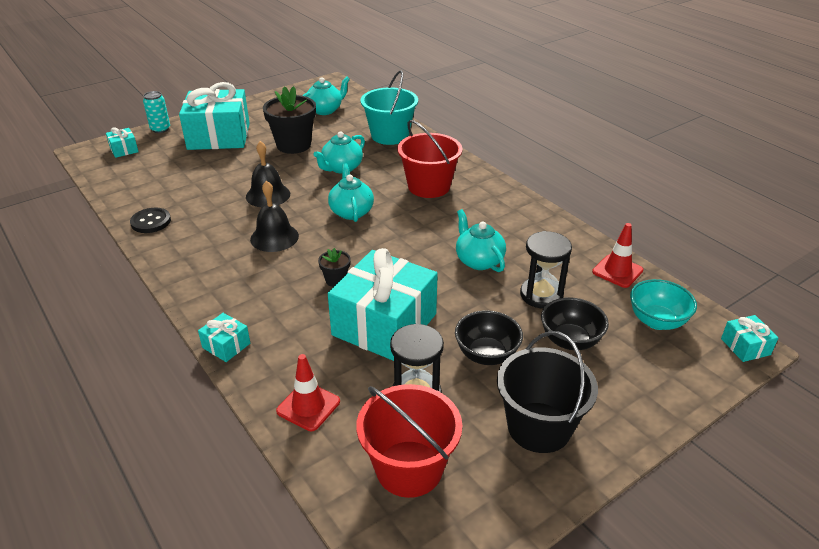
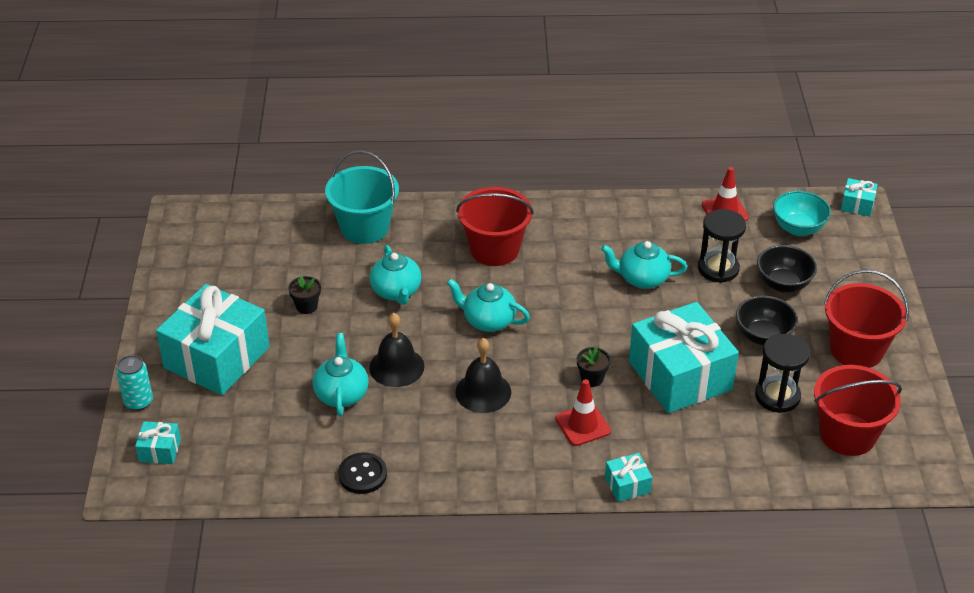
camera: 55 degrees left, 5 degrees up
(293, 145) = (306, 306): black flower pot -> black flower pot, size x0.47
(308, 406) = (744, 462): red traffic cone -> red traffic cone (582, 425)
(325, 110) = (248, 248): turquoise teapot -> turquoise teapot (341, 394)
(539, 427) = (856, 350): black bucket -> red bucket

